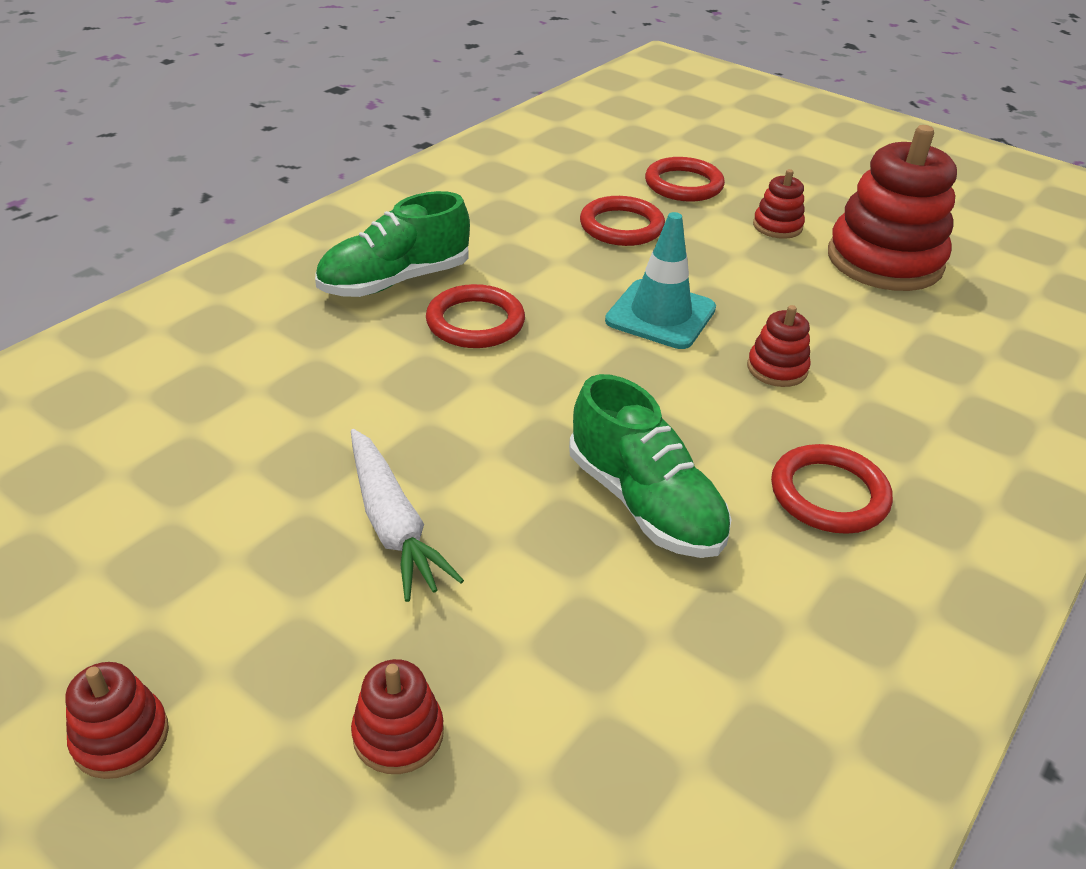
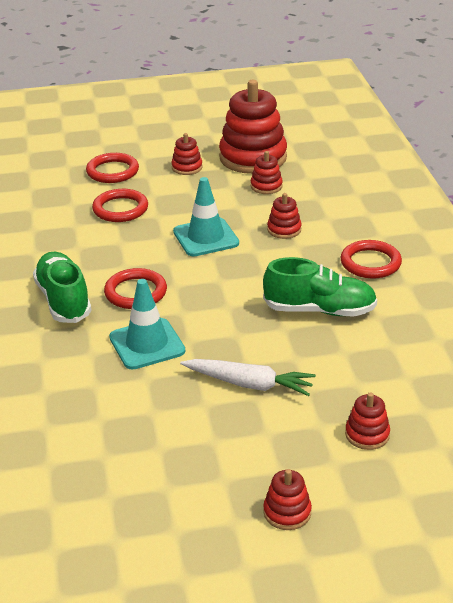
camera: 45 degrees left, 5 degrees down
(381, 386) = (147, 344): none -> turquoise traffic cone
(395, 281) = (63, 300): green shoe -> green shoe turned 150 degrees clockwise
(844, 303) = (266, 186): none -> red stacking toy

